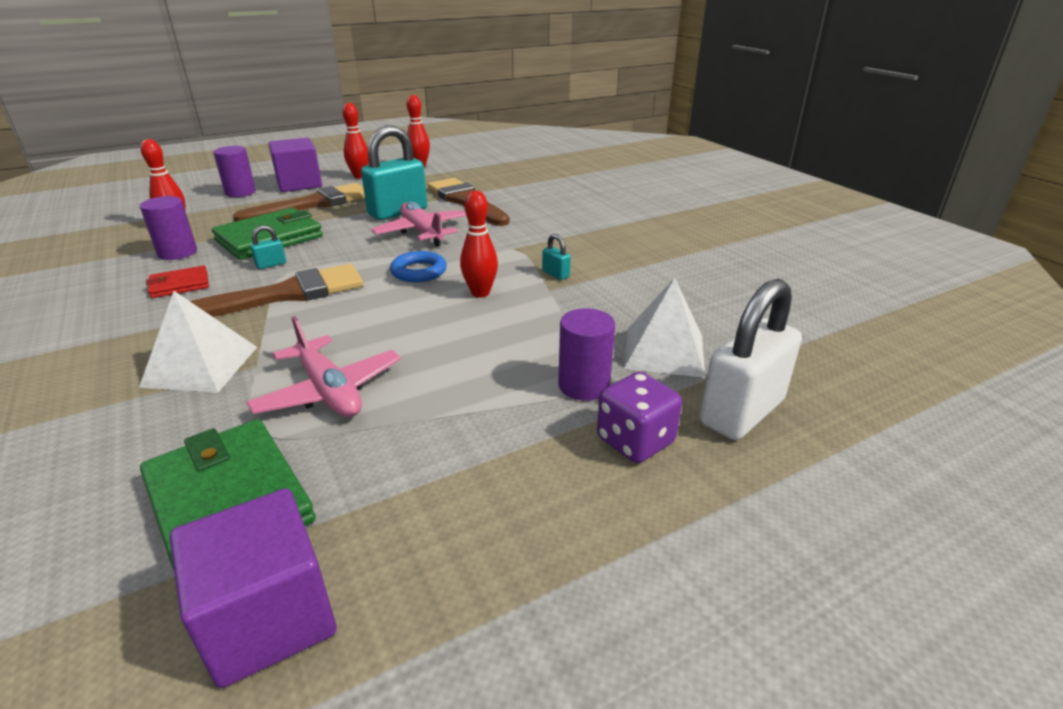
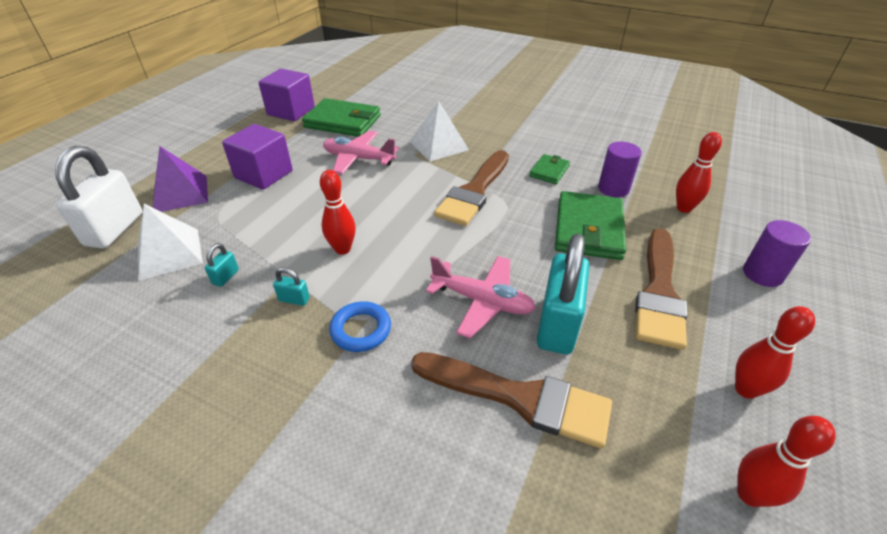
camera: 145 degrees right, 10 degrees up
(180, 285) = (549, 171): red wallet -> green wallet
(271, 264) = (532, 207): turquoise padlock -> turquoise padlock (225, 277)
(299, 184) = (757, 323): purple cube -> purple cube (264, 174)
(419, 271) = (416, 249): blue ring -> blue ring (361, 330)
(583, 385) = (220, 210): purple cylinder -> none
(635, 441) = (180, 193): purple dice -> purple pyramid

